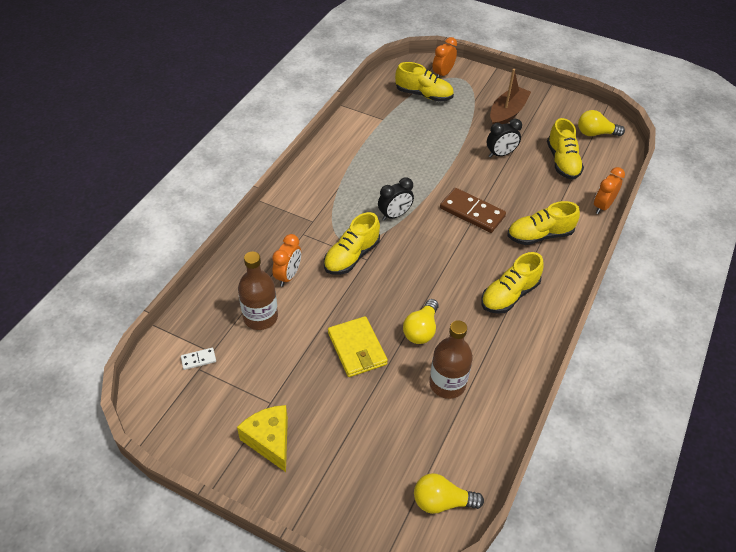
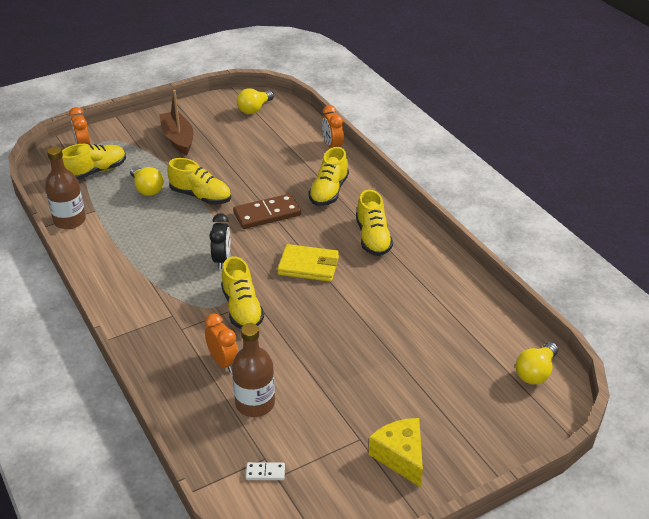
camera: 55 degrees left, 10 degrees down
(198, 359) = (265, 472): white domino -> white domino turned 75 degrees clockwise
(270, 440) = (400, 456): yellow cheese -> yellow cheese turned 60 degrees clockwise
(357, 349) = (349, 353): yellow wallet -> yellow wallet (308, 266)
(421, 330) = (363, 304): yellow light bulb -> yellow light bulb (147, 189)
(447, 384) = (430, 316): brown bottle -> brown bottle (69, 221)
(500, 154) = (220, 166): black clock -> none
(562, 162) = (265, 140): yellow shoe -> yellow shoe (201, 196)

